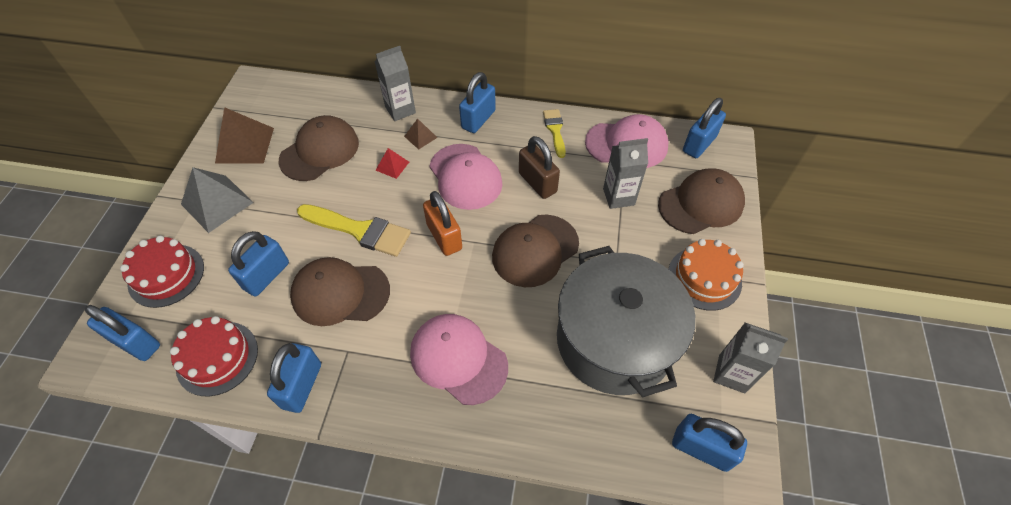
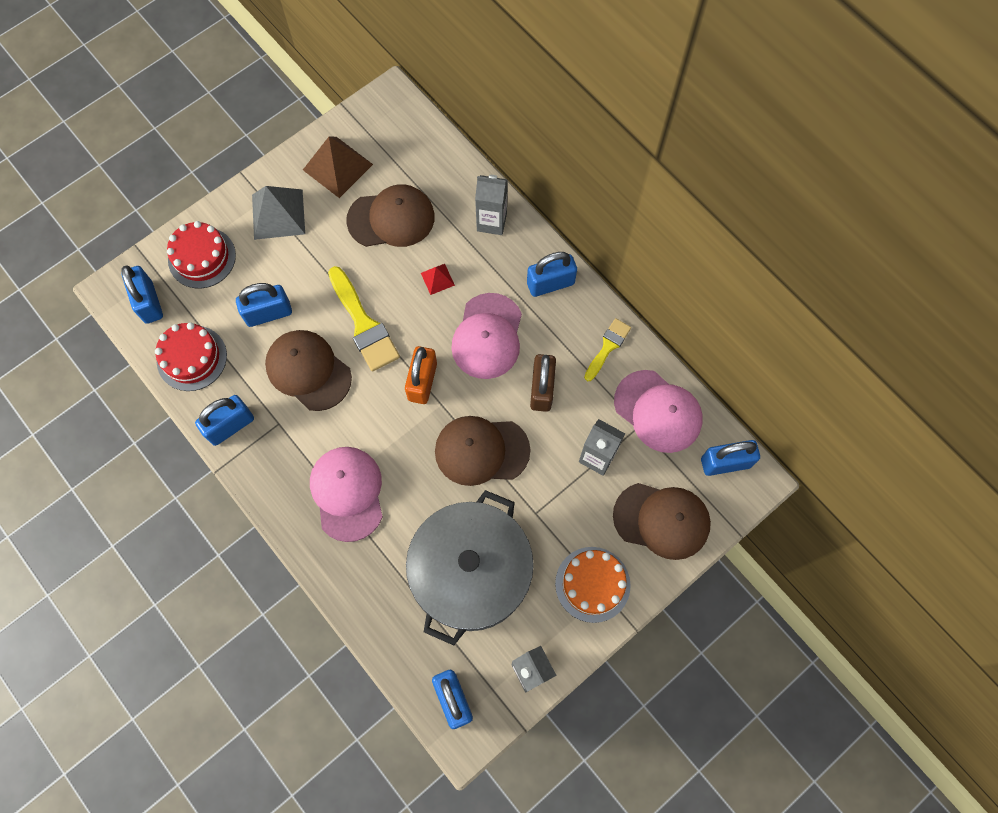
camera: 40 degrees right, 15 degrees up
(420, 137) = (485, 265): brown pyramid -> none

